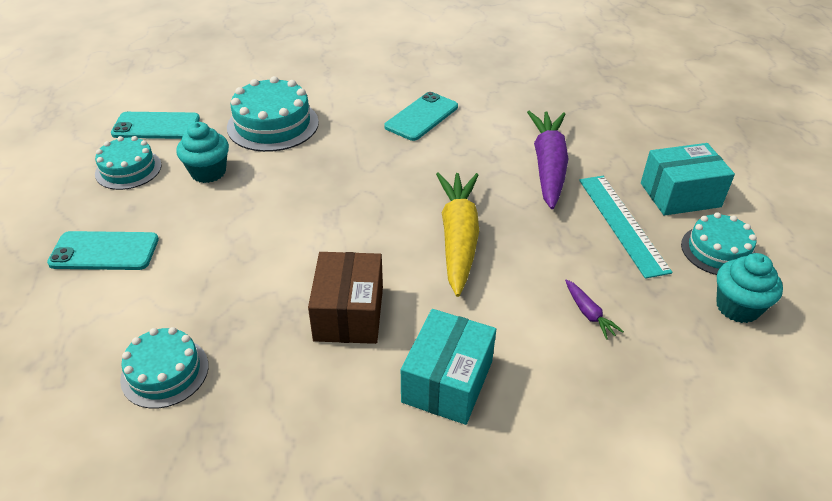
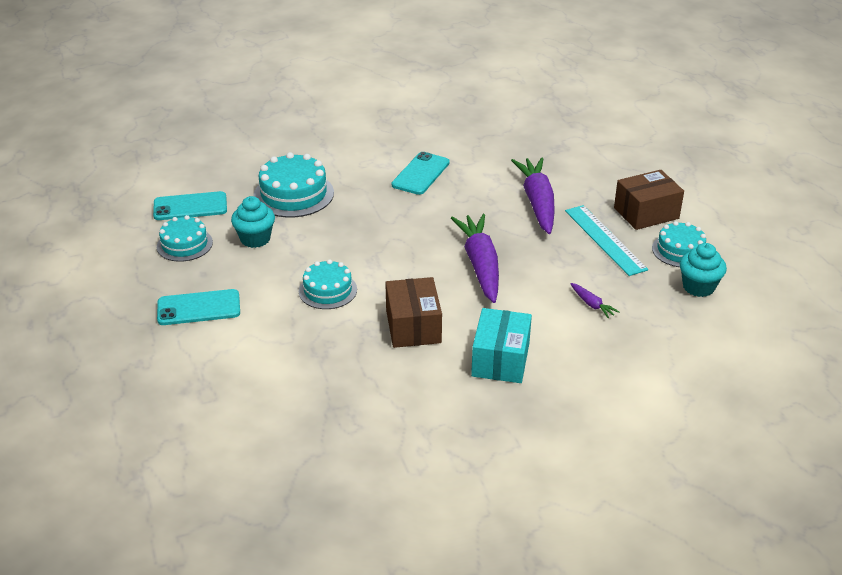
camera: 10 degrees left, 5 degrees down
(165, 372) = (290, 381): turquoise cake -> turquoise cake (327, 290)
(458, 238) = (480, 265): yellow carrot -> purple carrot
(680, 195) = (646, 213): turquoise box -> brown box

